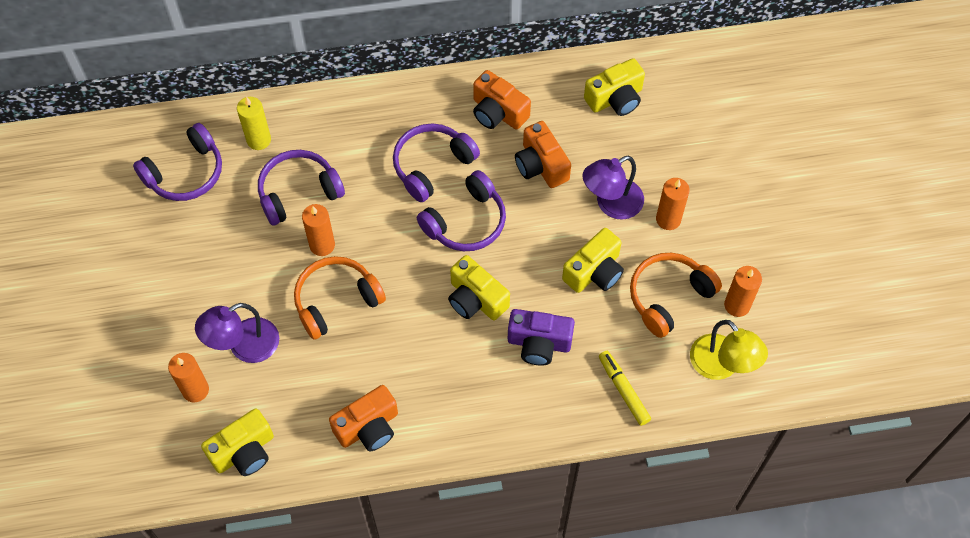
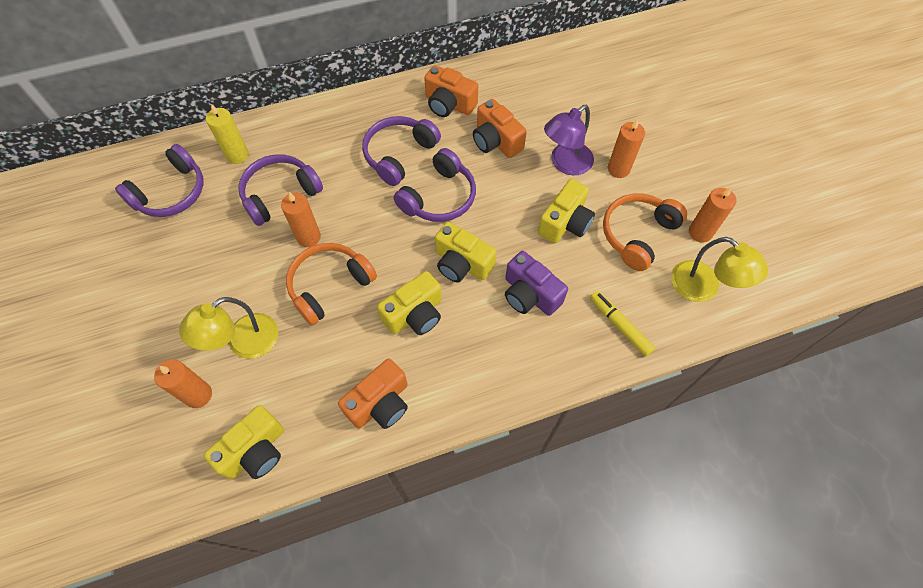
camera: 10 degrees left, 0 degrees up
(244, 346) = (244, 343): purple lamp -> yellow lamp
(539, 343) = (530, 294): purple camera -> purple camera turned 45 degrees clockwise
(615, 98) = (547, 80): yellow camera -> yellow camera (415, 314)

